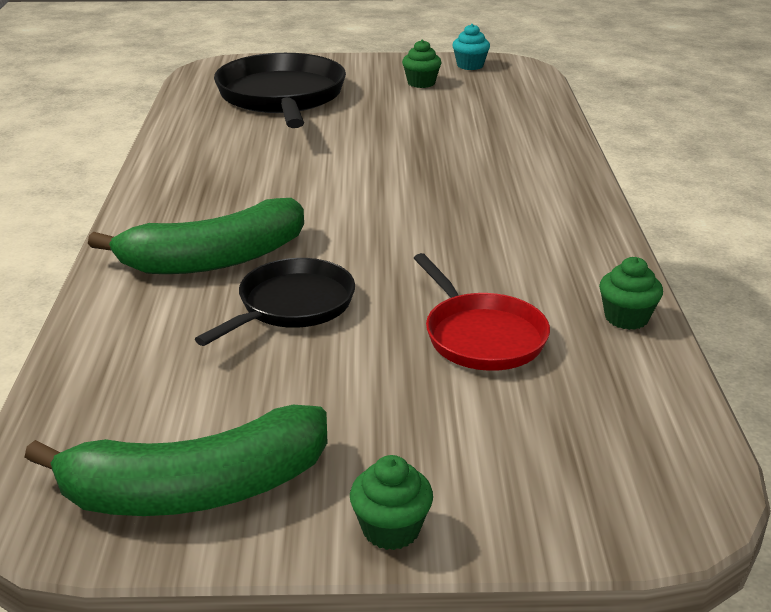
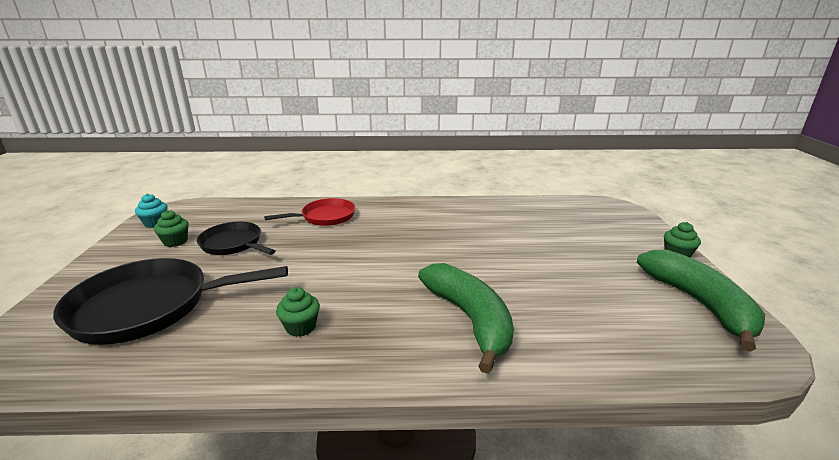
camera: 90 degrees left, 5 degrees down
(292, 305) = (520, 284): black pan -> black pan (233, 244)
(481, 336) = (529, 233): red pan -> red pan (325, 217)
(626, 318) = (502, 204): green cupcake -> green cupcake (301, 327)

